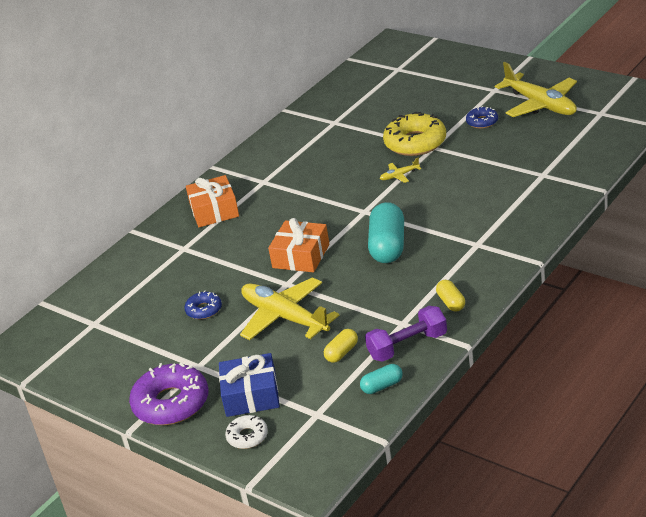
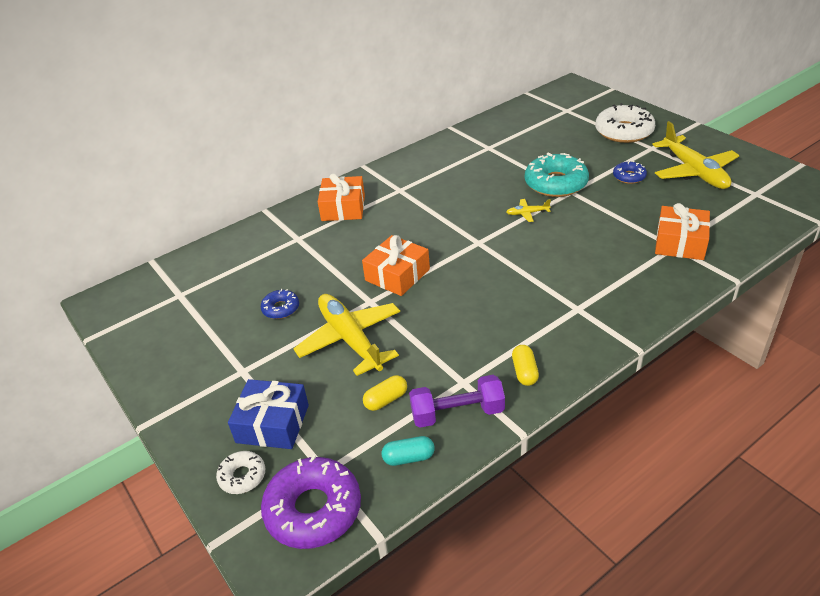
camera: 15 degrees right, 5 degrees up
(171, 403) = (194, 407): purple donut -> purple donut (313, 509)
(388, 246) = (485, 287): turquoise capsule -> none
(415, 143) = (555, 183): yellow donut -> turquoise donut
(462, 79) = (623, 131): none -> white donut
(547, 170) = (680, 243): none -> orange gift

